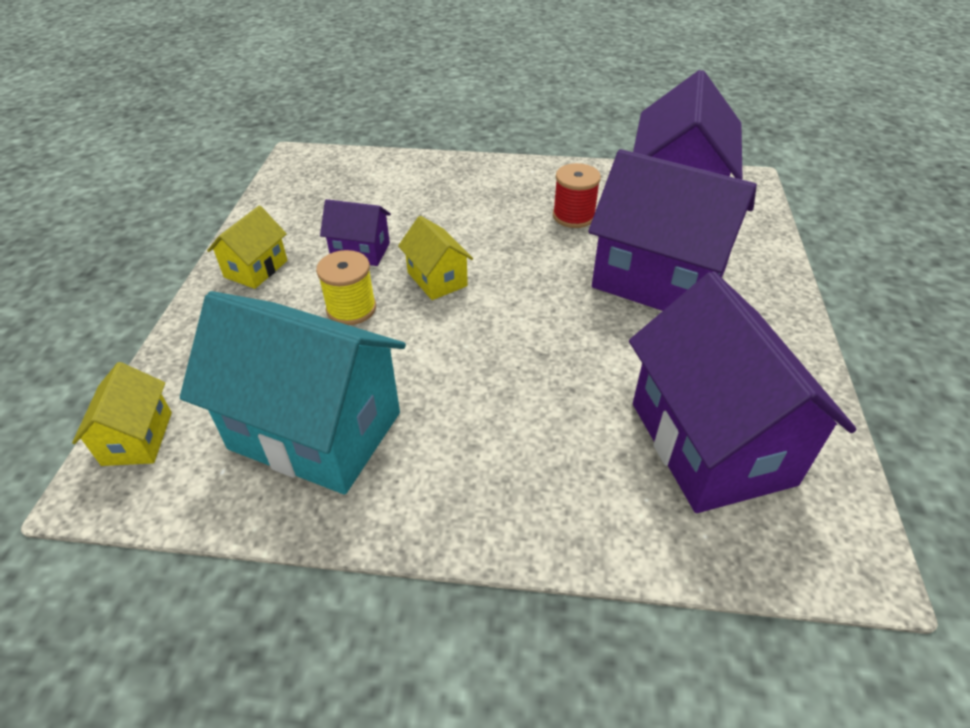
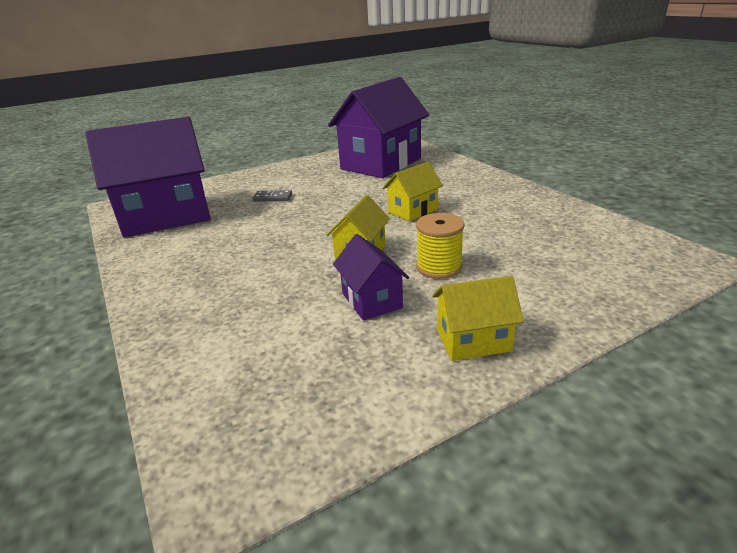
camera: 125 degrees left, 15 degrees down
(137, 438) = (659, 272): yellow house -> yellow house (413, 211)
(315, 431) = (535, 228): turquoise house -> none
(573, 216) = (218, 239): red spool -> none
(658, 280) = (273, 198): purple house -> grey domino

